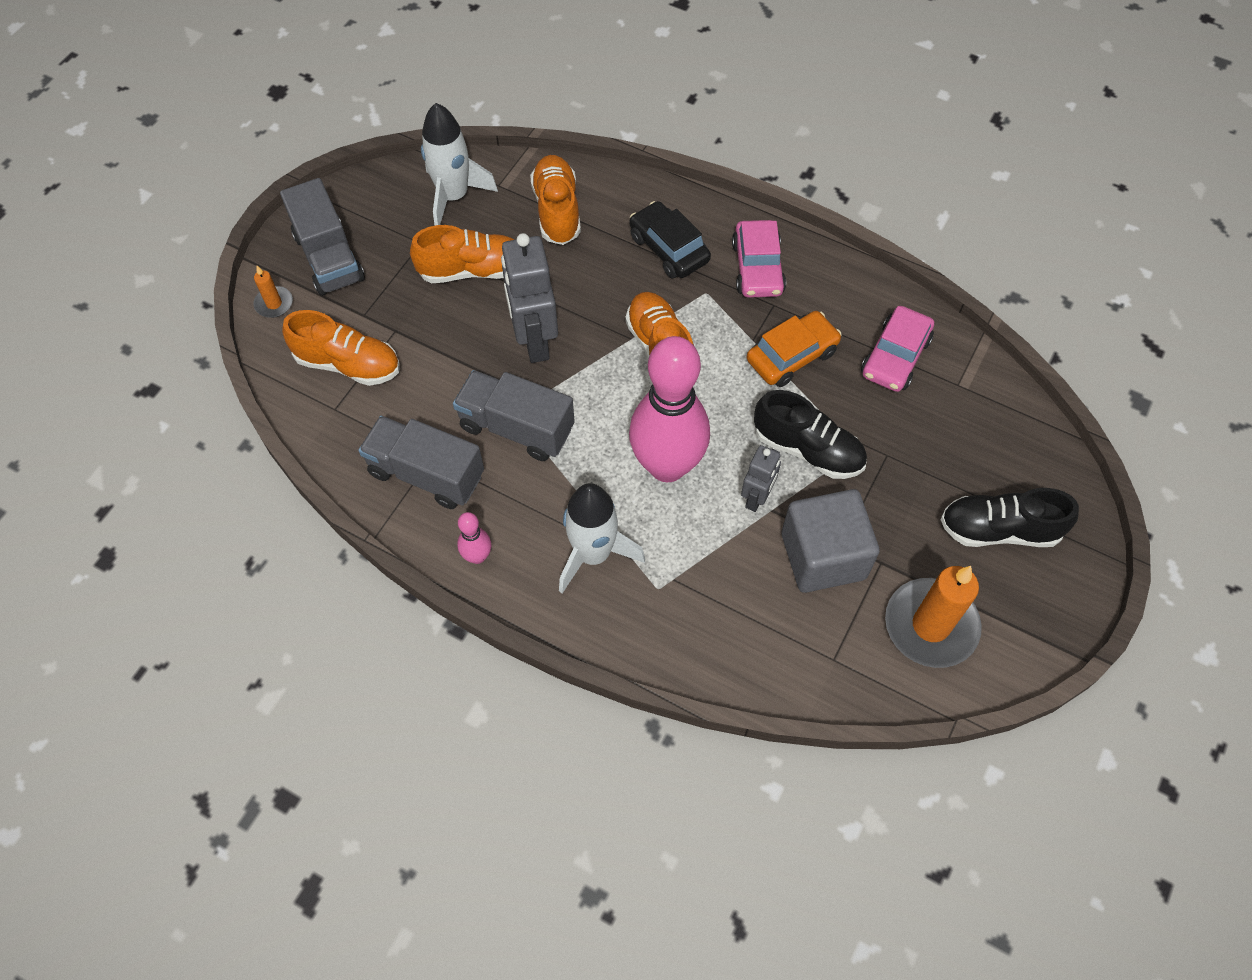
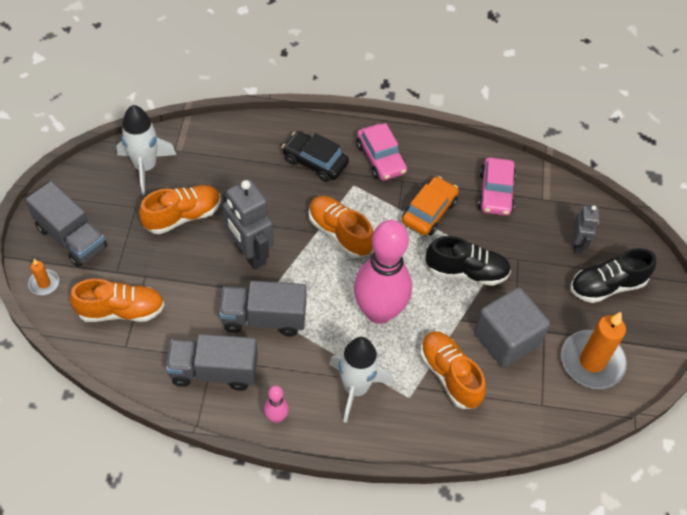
camera: 25 degrees left, 5 degrees down
(557, 210) = (225, 156): orange shoe -> orange shoe (449, 375)
(757, 497) = (447, 314): grey robot -> grey robot (577, 244)

